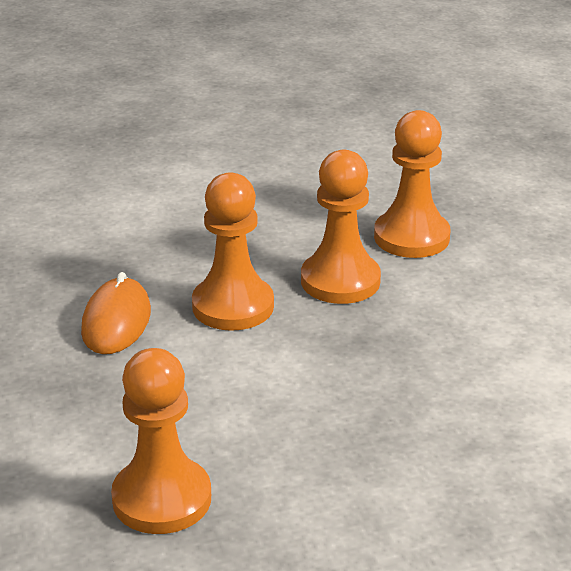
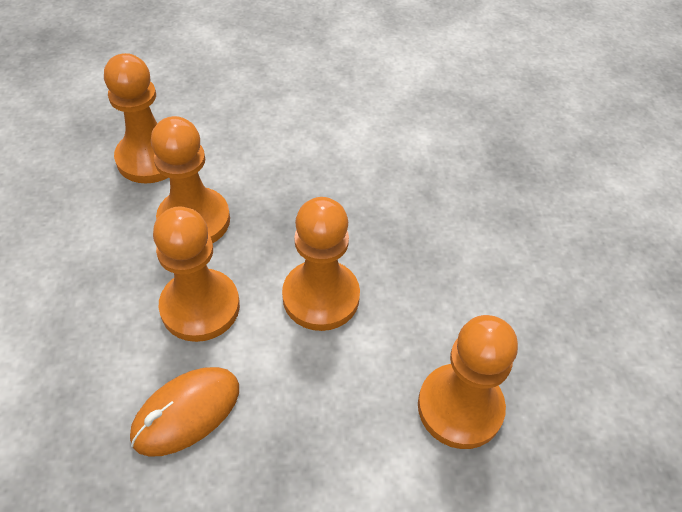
camera: 80 degrees left, 20 degrees up
(116, 321) = (186, 412): orange mouse -> orange mouse turned 60 degrees counterclockwise
(273, 380) = (321, 297): none -> orange pawn

